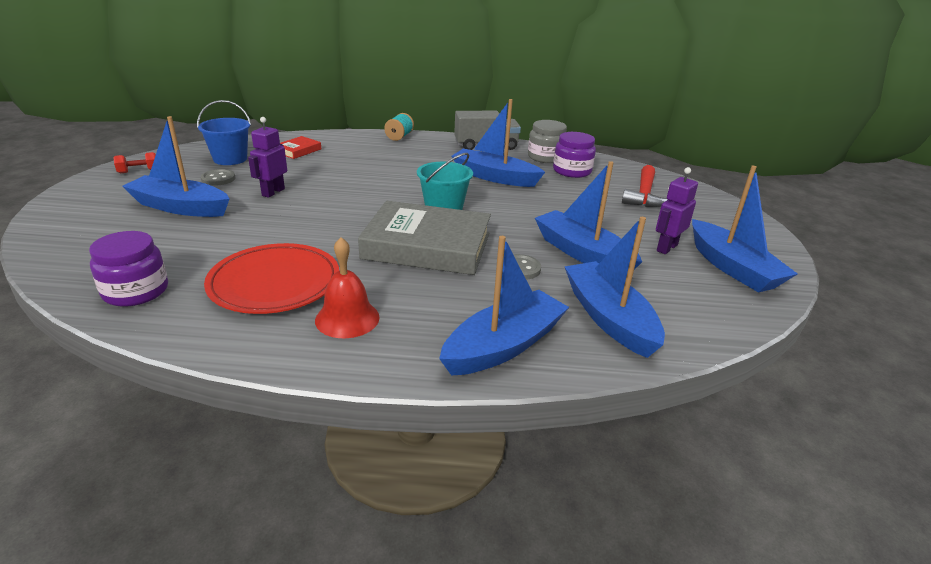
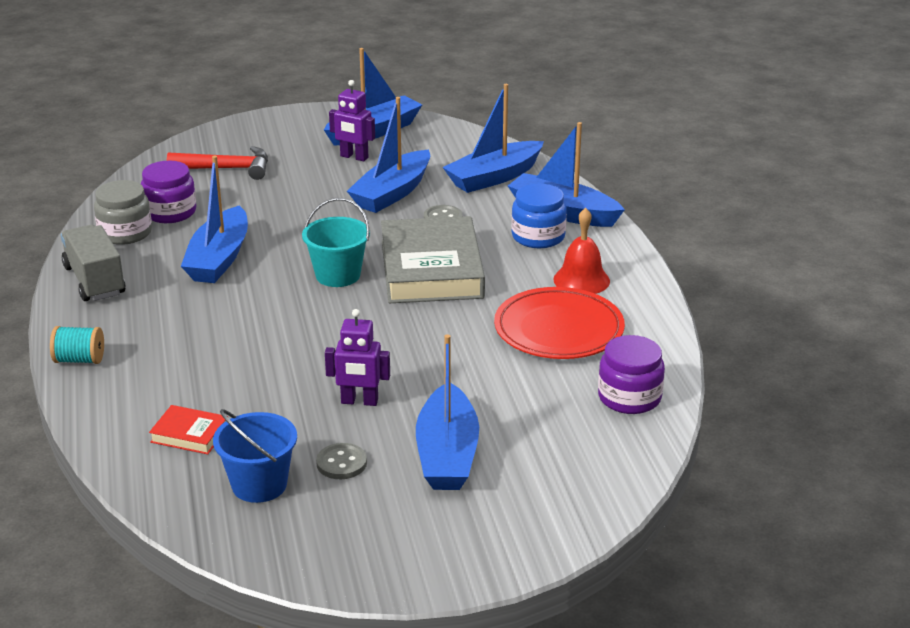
camera: 105 degrees left, 0 degrees up
(138, 171) = (355, 551): red dumbbell -> none
(454, 314) = (538, 237): none -> blue jar

